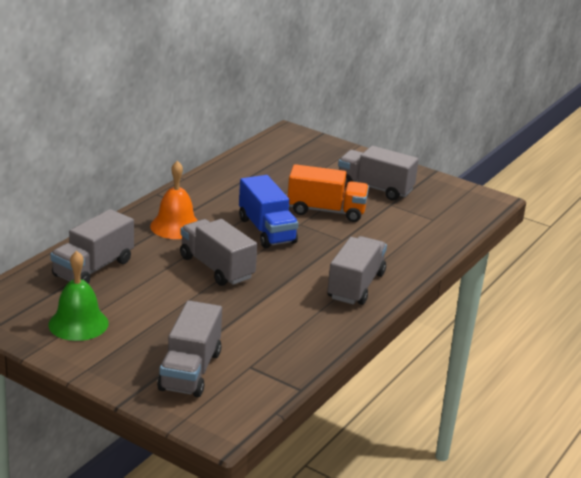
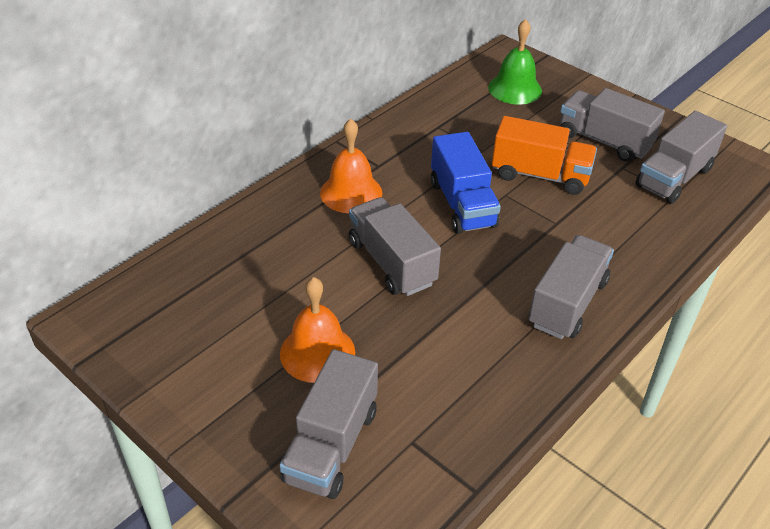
camera: 10 degrees right, 15 degrees up
(78, 323) = (203, 350): green bell -> green bell (515, 89)
(93, 268) = (239, 257): grey truck -> grey truck (674, 177)
(169, 321) = (317, 352): none -> orange bell

